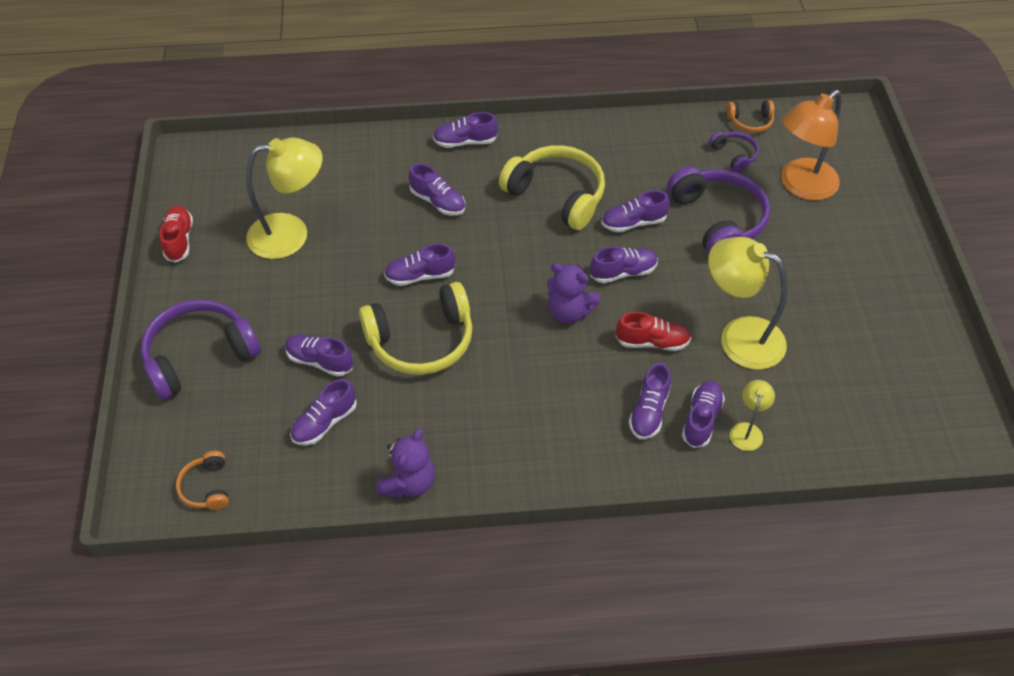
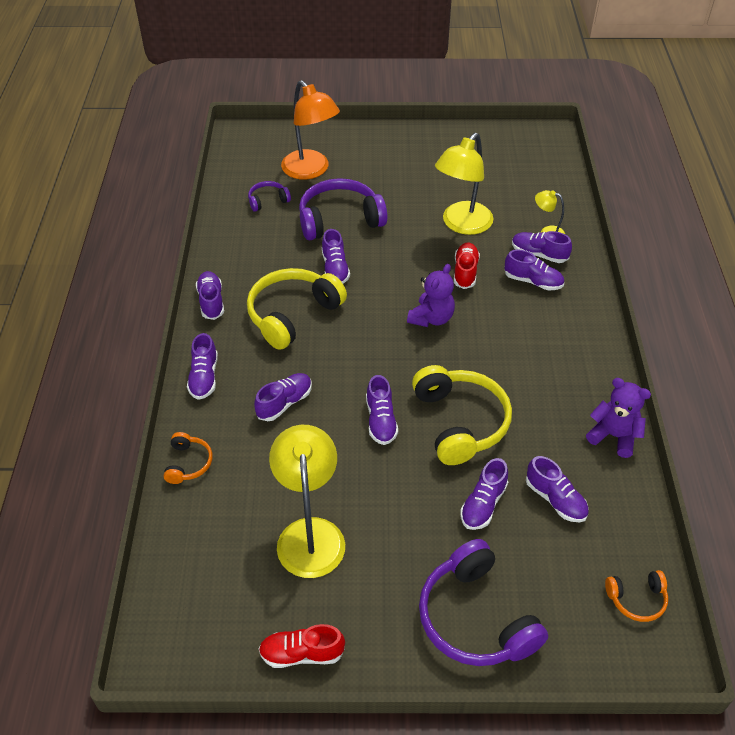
camera: 85 degrees left, 5 degrees down
(623, 272) = (390, 281): purple shoe -> purple shoe (211, 301)
(750, 122) = (230, 186): orange headphones -> orange headphones (188, 463)

